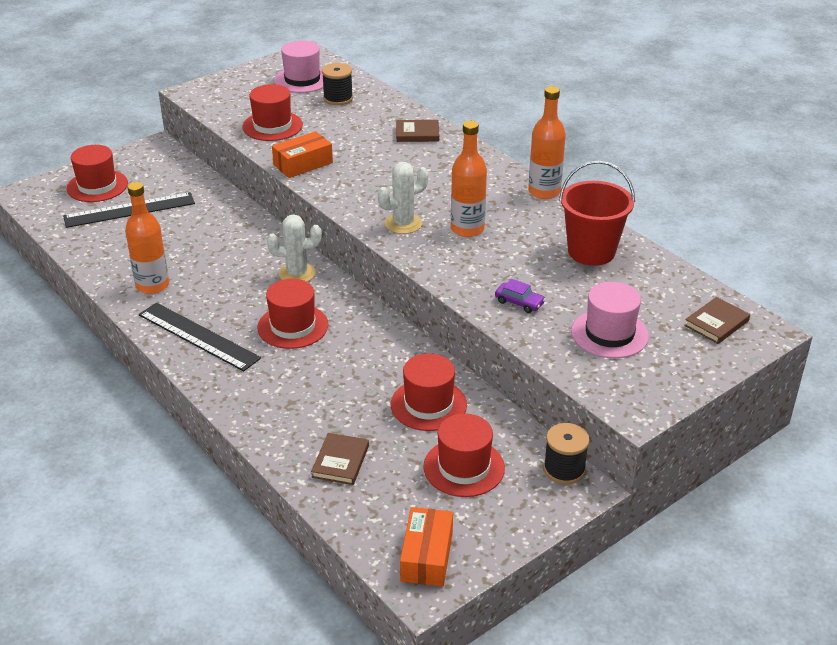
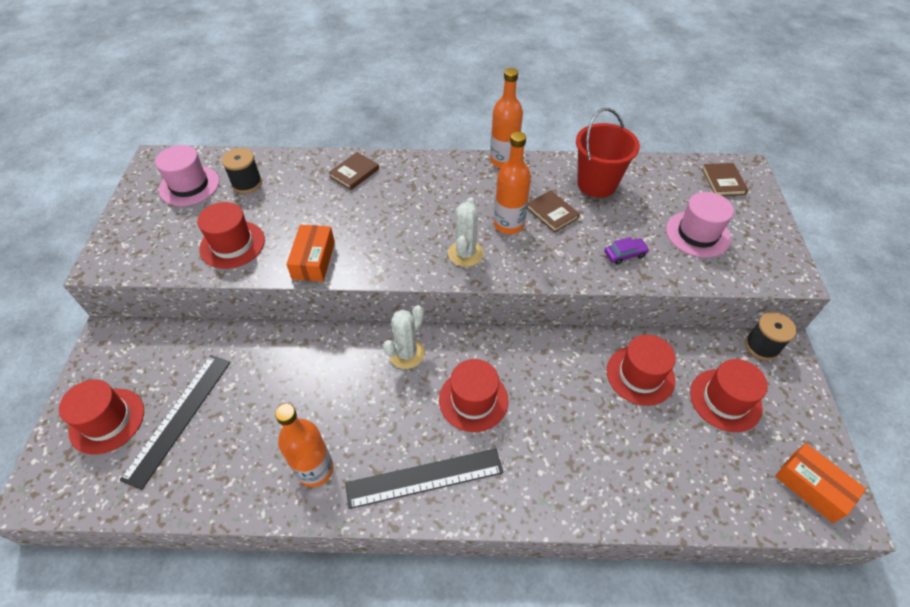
camera: 50 degrees left, 15 degrees up
(340, 461) = (669, 475): brown book -> brown book (552, 213)

